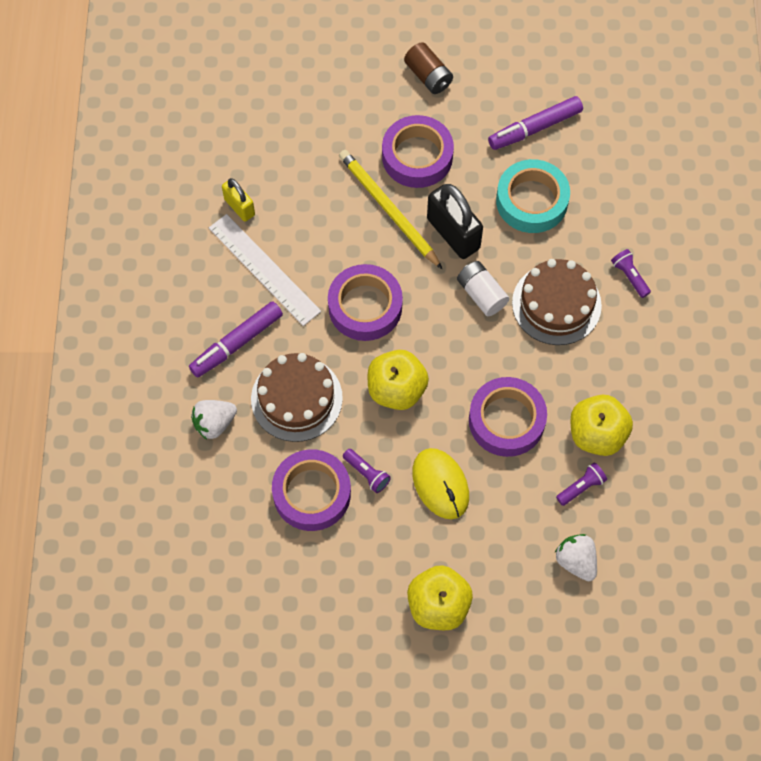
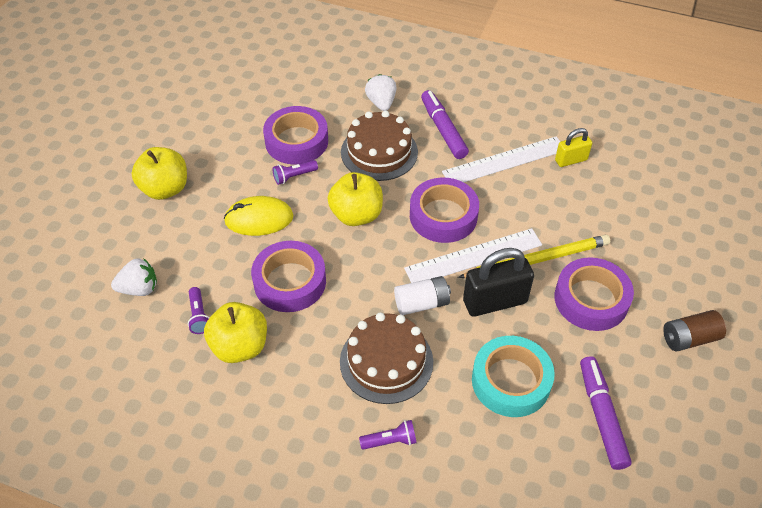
camera: 110 degrees right, 15 degrees down
(407, 265) = (473, 256): none -> white ruler

